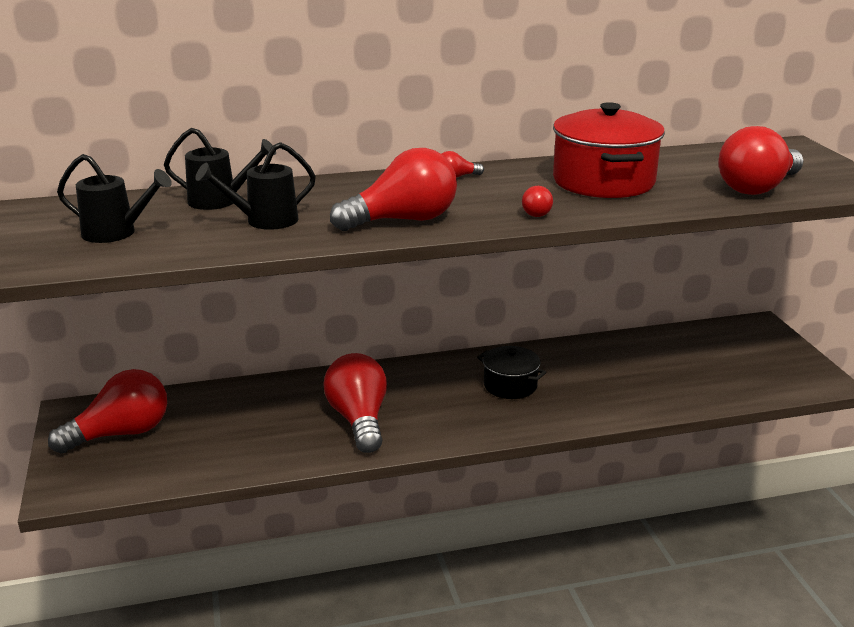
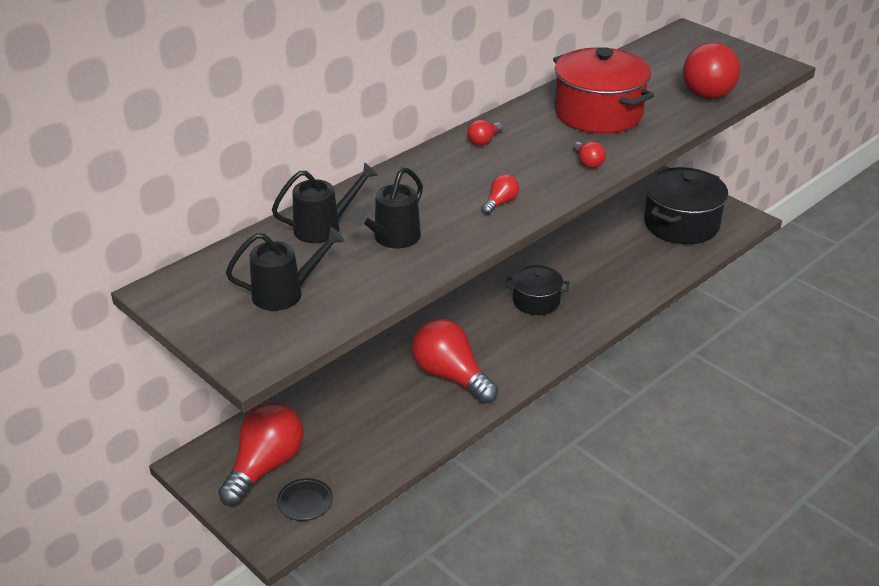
camera: 30 degrees left, 10 degrees up
(118, 473) = (305, 502): none -> black plate
(403, 220) = (500, 203): red light bulb -> red light bulb, size x0.44
(740, 366) = (681, 224): none -> black pot

